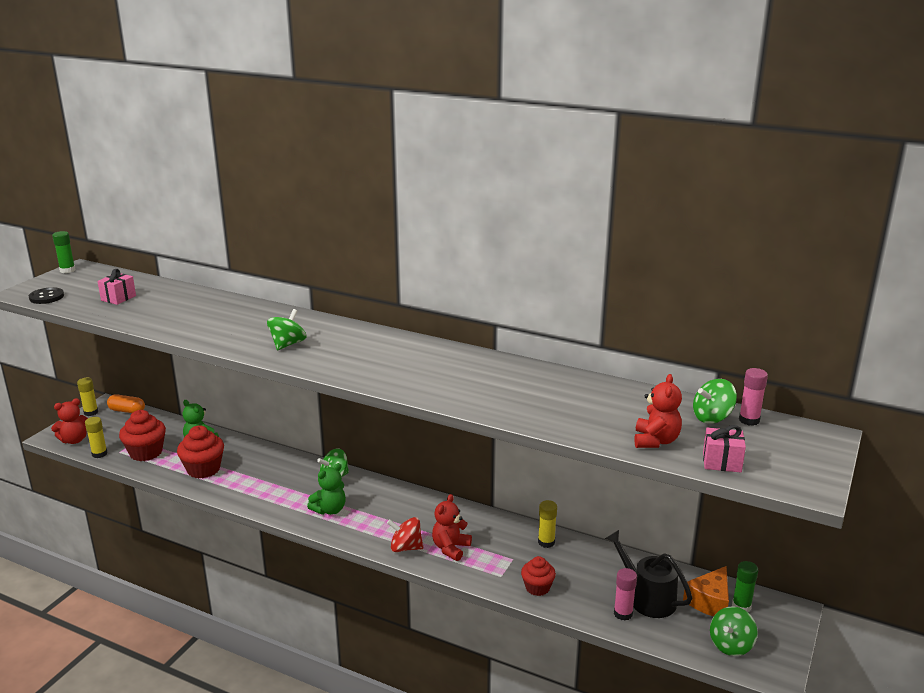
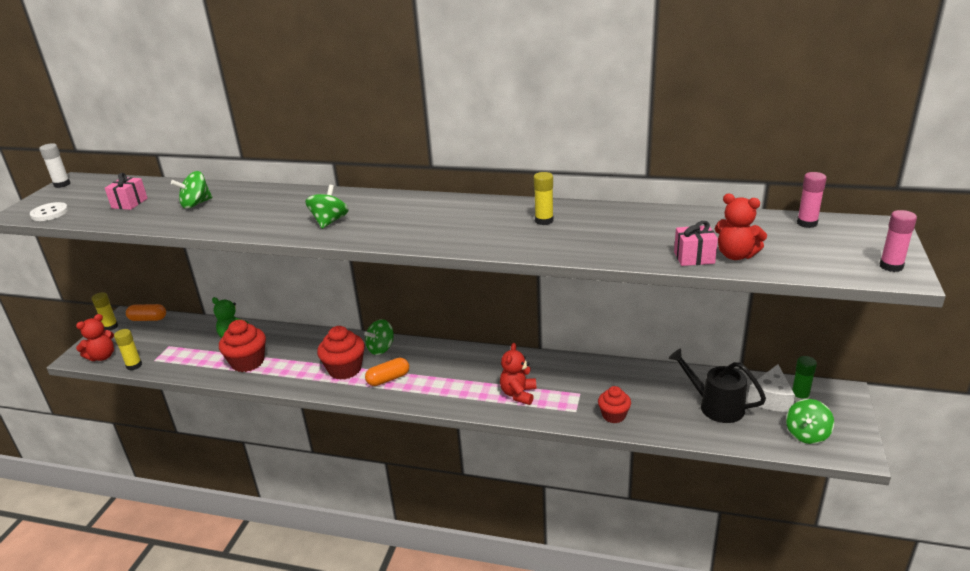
camera: 10 degrees left, 5 degrees up
(46, 297) = (49, 213): black button -> white button
(67, 270) = (62, 184): green glue stick -> white glue stick
(146, 452) = (182, 356): red cupcake -> red cupcake (345, 369)
(329, 510) = (388, 379): green teddy bear -> orange capsule
(406, 547) = (476, 401): red spinning top -> none
(546, 542) = (604, 372): yellow glue stick -> yellow glue stick (544, 221)
(623, 613) = (700, 424): pink glue stick -> pink glue stick (891, 266)
(655, 441) = (736, 255): red teddy bear -> red teddy bear turned 120 degrees clockwise
(710, 601) = (771, 398): orange cheese -> white cheese
(712, 417) = (773, 226): green spinning top -> green spinning top (196, 204)
(721, 462) = (807, 264): pink gift -> pink gift (694, 257)

